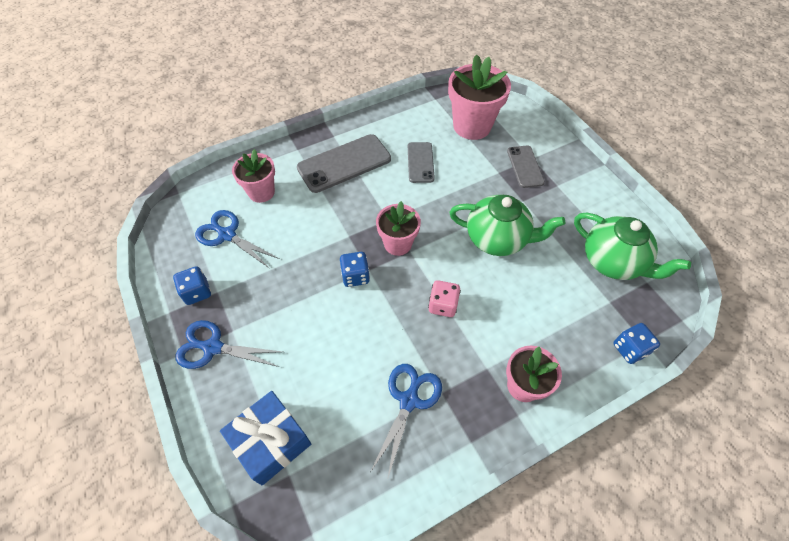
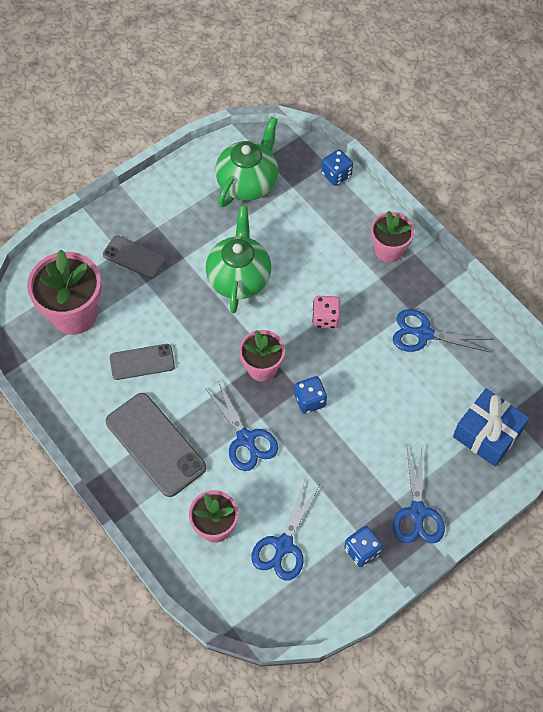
camera: 100 degrees left, 5 degrees up
(331, 222) = (245, 439): none -> blue scissors
(525, 166) = (134, 257): grey phone -> grey phone turned 45 degrees clockwise

